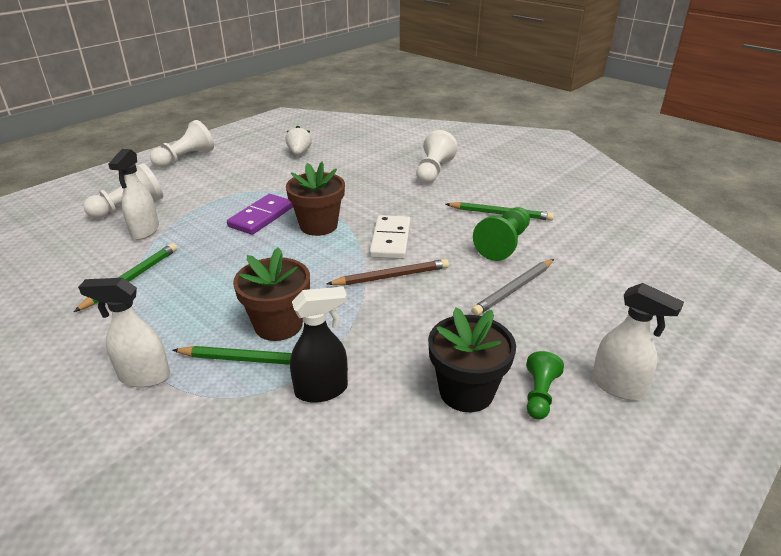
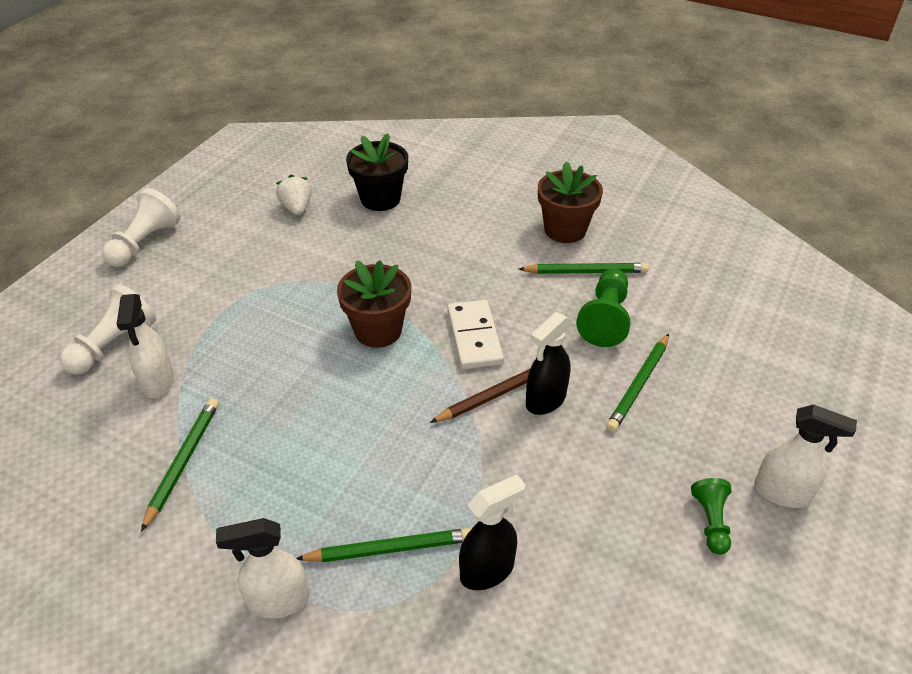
camera: 15 degrees left, 10 degrees up
(261, 217) = (299, 329): purple domino -> none
(278, 325) = (399, 492): brown flower pot -> brown flower pot (565, 230)
(428, 287) = (545, 400): none -> black spray bottle
(433, 171) = (481, 213): white pawn -> none
(466, 391) = (638, 535): black flower pot -> black flower pot (380, 199)
(513, 289) = (638, 385): grey pencil -> green pencil

